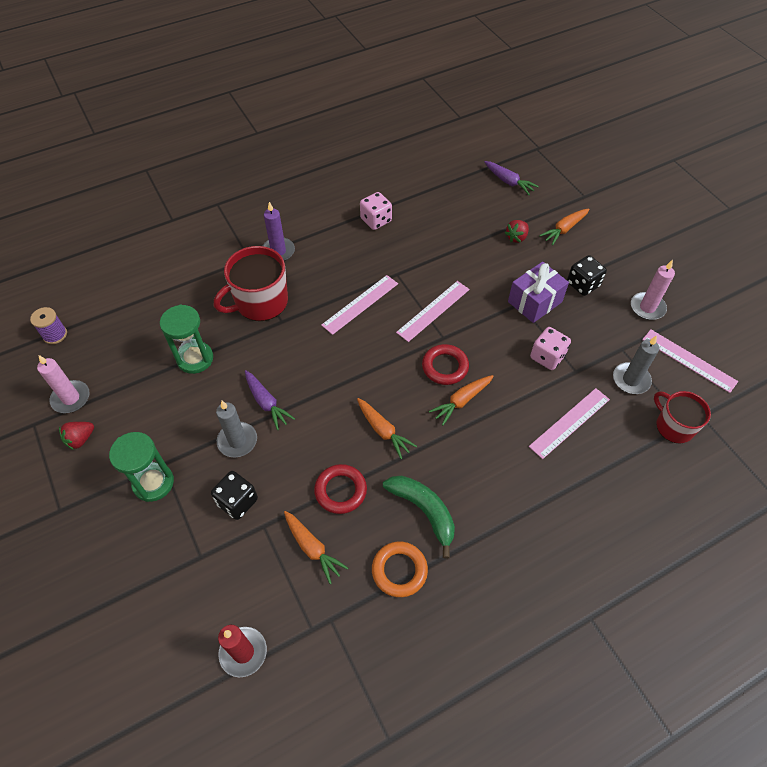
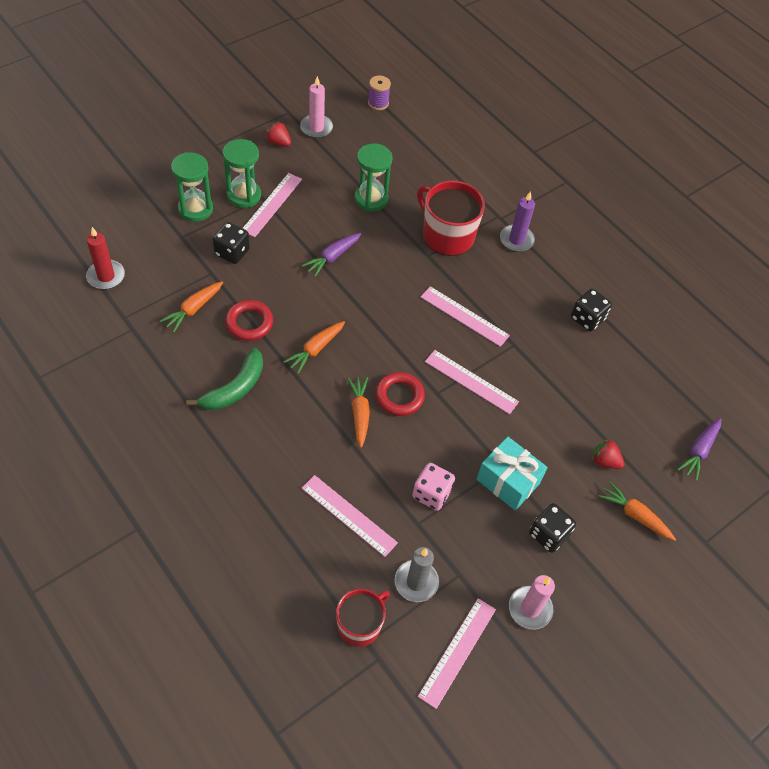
camera: 75 degrees right, 0 degrees up
(160, 539) = (195, 209): none -> green hourglass
(176, 454) = (272, 204): none -> pink ruler
(237, 441) = (290, 243): grey candle -> none
(376, 220) = (587, 318): pink dice -> black dice
(399, 570) = (176, 373): orange ring -> none
(461, 401) = (359, 413): orange carrot -> orange carrot turned 45 degrees clockwise
(534, 302) = (508, 481): purple gift -> turquoise gift

